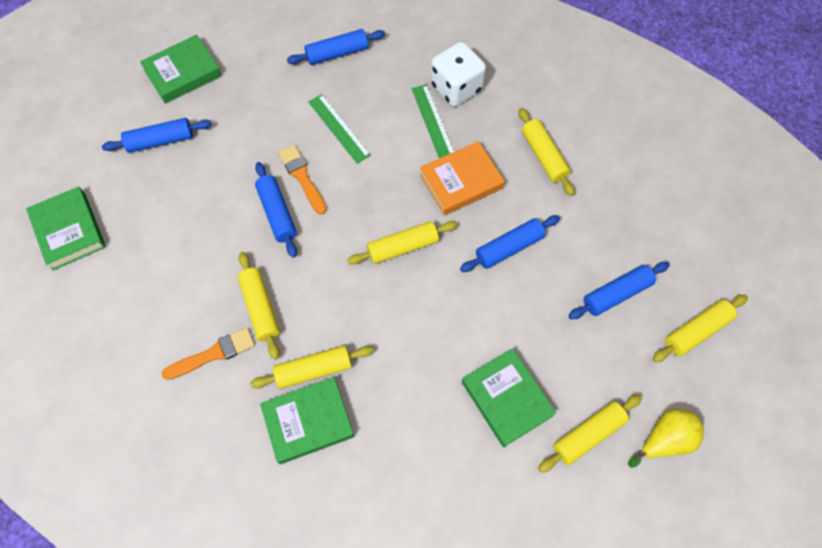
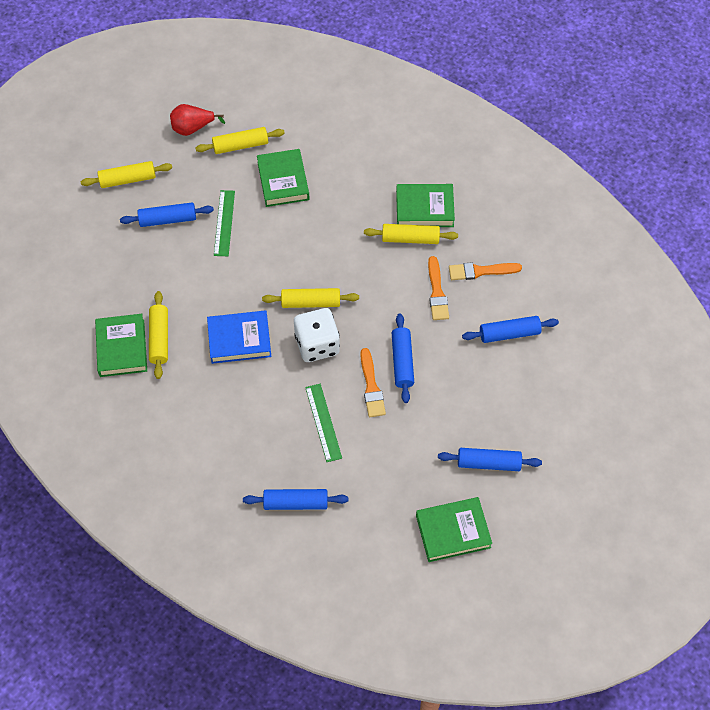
camera: 160 degrees left, 5 degrees down
(69, 231) = (581, 403): green book -> green book (122, 348)
(261, 308) = (437, 292): yellow rolling pin -> orange brush
(433, 121) = (237, 401): green ruler -> green ruler (224, 223)
(456, 88) = (200, 427): white dice -> white dice (317, 345)
(461, 181) = (239, 339): orange book -> blue book
(509, 248) = (228, 276): blue rolling pin -> blue rolling pin (509, 333)
(664, 440) = (193, 128): yellow pear -> red pear

